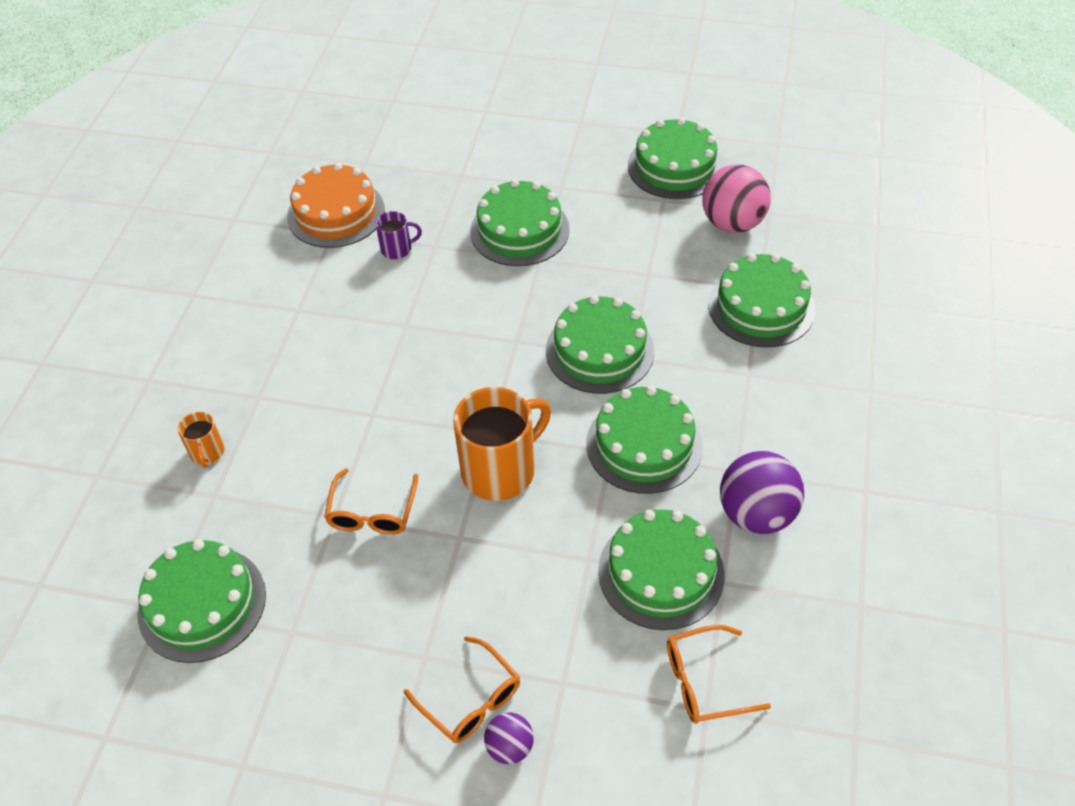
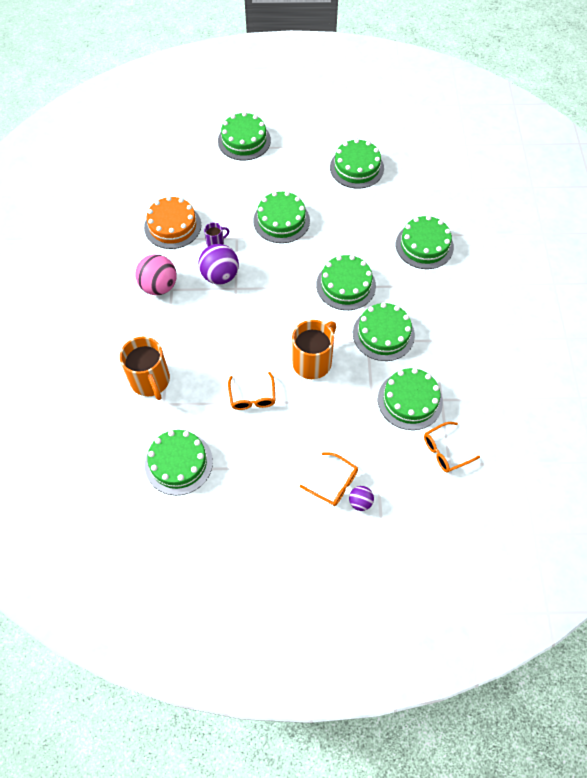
camera: 15 degrees left, 10 degrees up
(207, 453) = (150, 381): orange mug -> orange mug, size x2.06
(497, 102) = (244, 140): none -> green cake
(732, 223) = (397, 198): pink ball -> pink ball (159, 286)
(756, 514) = (449, 361): purple ball -> purple ball (220, 276)

